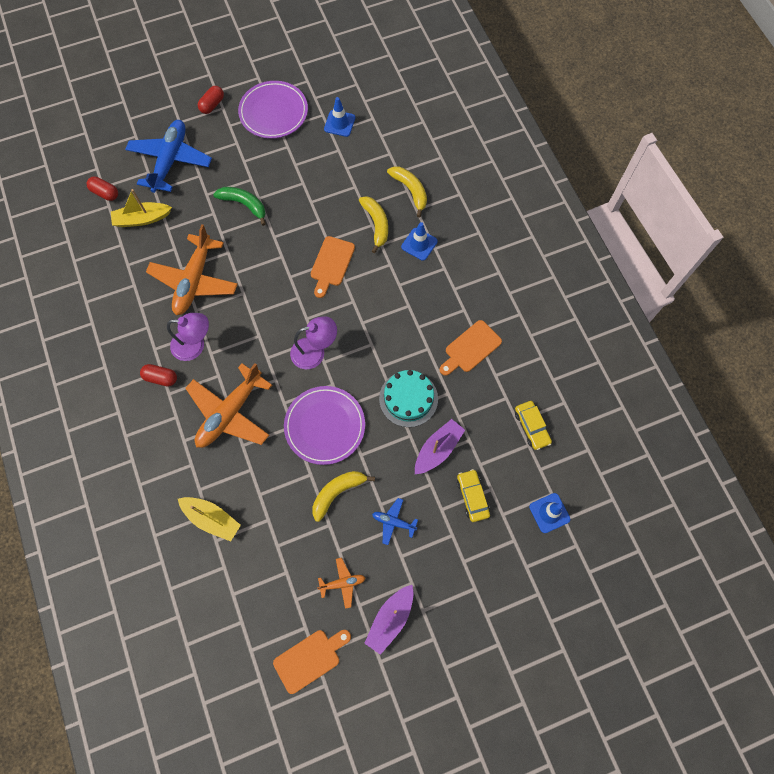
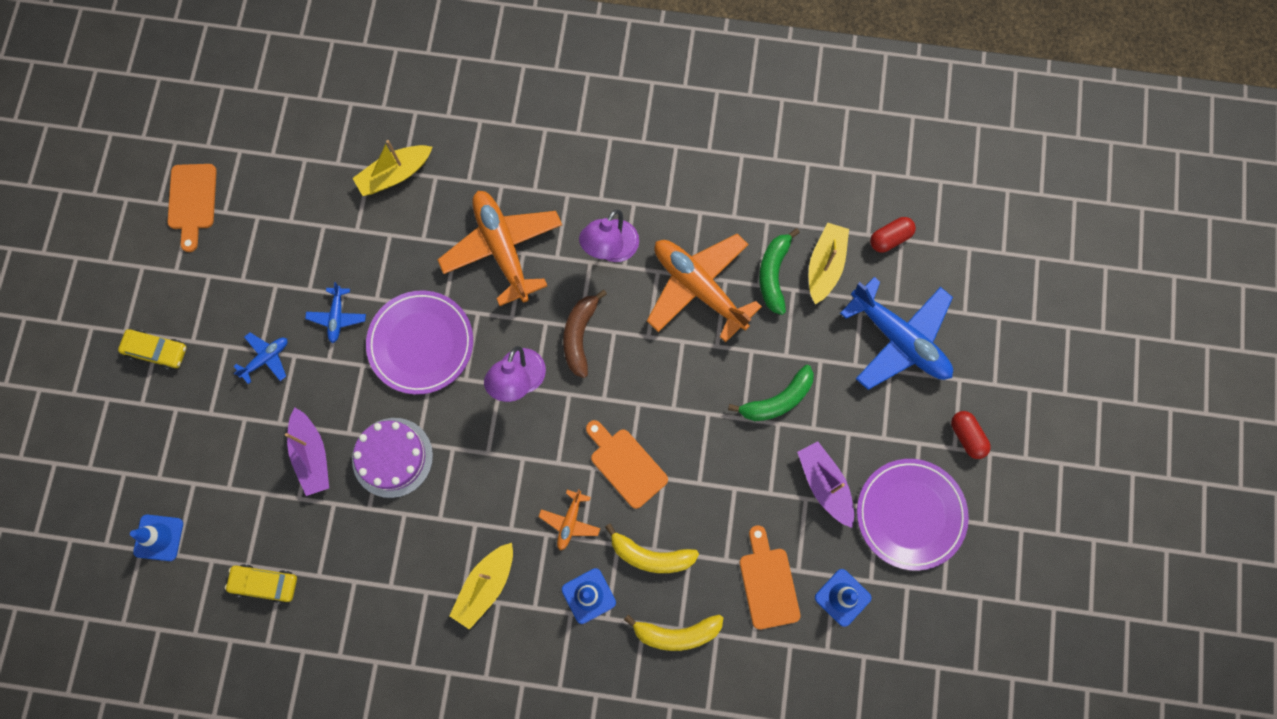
camera: 120 degrees right, 5 degrees up
(161, 378) = (592, 194): red capsule -> none
(162, 244) = (773, 274): none -> green banana
(264, 332) = (580, 335): none -> brown banana
(337, 492) = (337, 317): yellow banana -> blue plane
(342, 583) = (241, 271): orange plane -> orange plane (570, 522)
(390, 619) = (173, 299): purple boat -> purple boat (824, 485)
(408, 398) = (392, 457): turquoise cake -> purple cake
(450, 300) = (485, 586): none -> yellow boat
(471, 348) = (406, 572): orange cutting board -> orange cutting board (768, 583)
(472, 497) = (234, 461): yellow car -> yellow car (156, 351)

